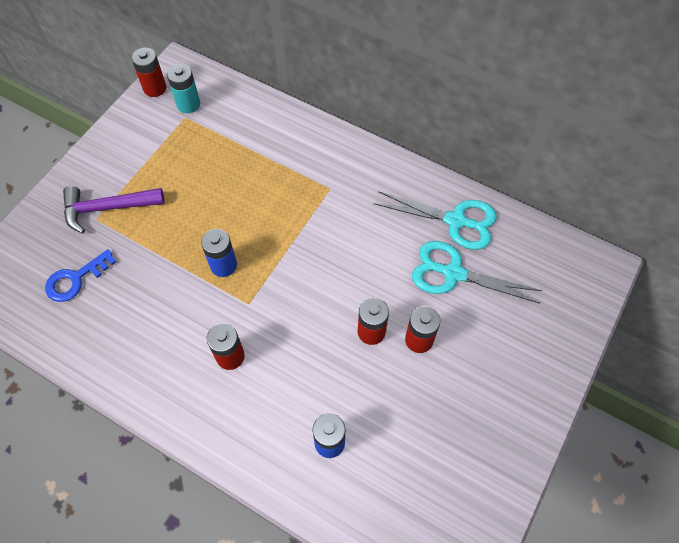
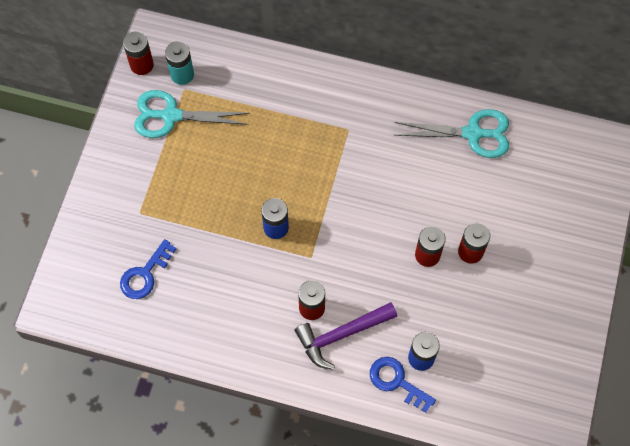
camera: 15 degrees left, 5 degrees up
(107, 208) = (146, 199): purple hammer -> purple hammer (341, 334)
(294, 462) = (397, 381): none -> blue key
(453, 273) = (484, 184): turquoise scissors -> turquoise scissors (171, 116)

